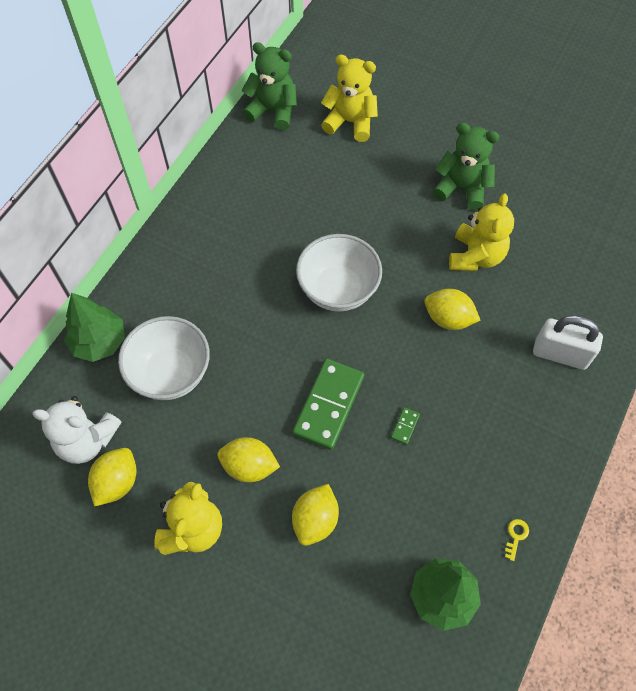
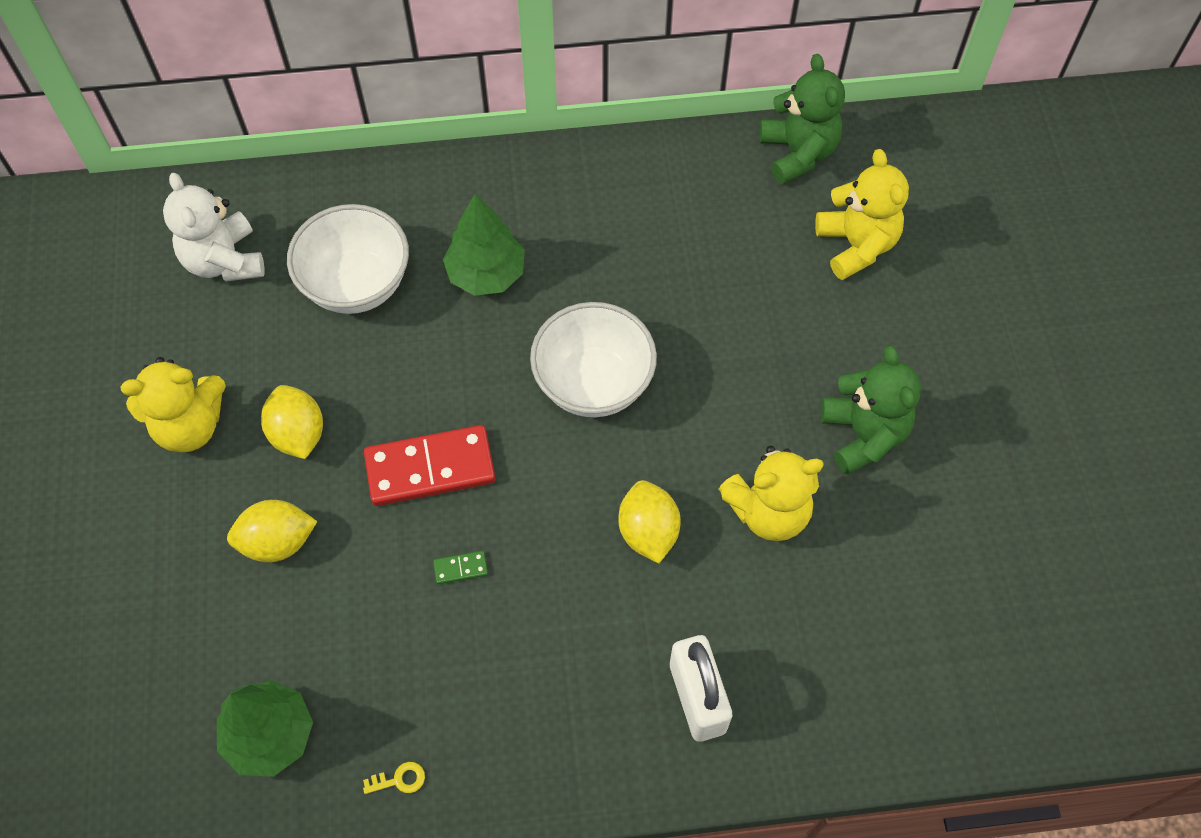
camera: 55 degrees right, 0 degrees up
(99, 342) = (346, 193): green tree -> green tree (486, 274)
(117, 482) = (196, 320): yellow lemon -> none
(329, 405) = (430, 468): green domino -> red domino

